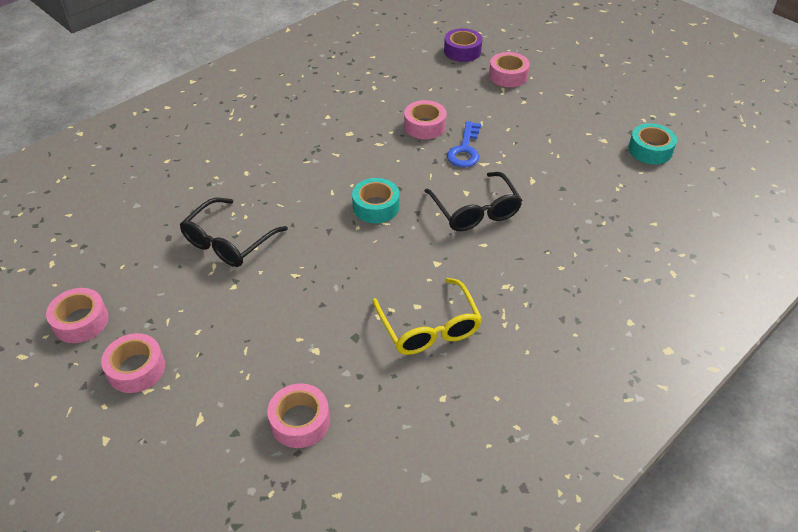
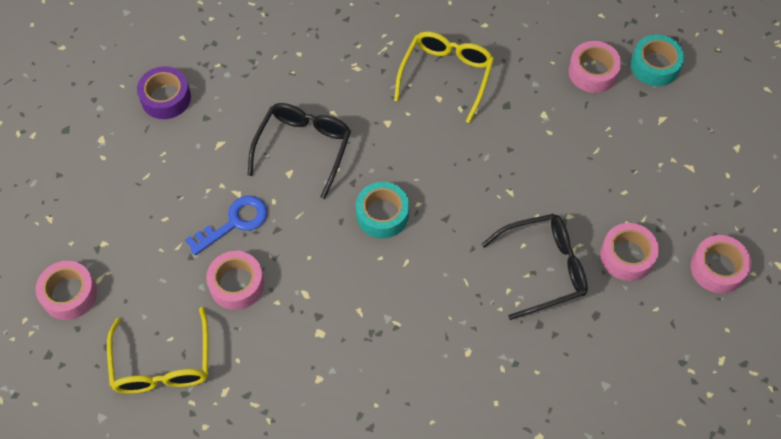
camera: 140 degrees left, 15 degrees up
(136, 369) = (689, 190): pink tape -> pink tape (627, 256)
(421, 79) = (162, 364): none -> yellow glasses
(462, 51) = (63, 378): purple tape -> purple tape (166, 98)
(650, 150) = (80, 100): turquoise tape -> turquoise tape (655, 66)

